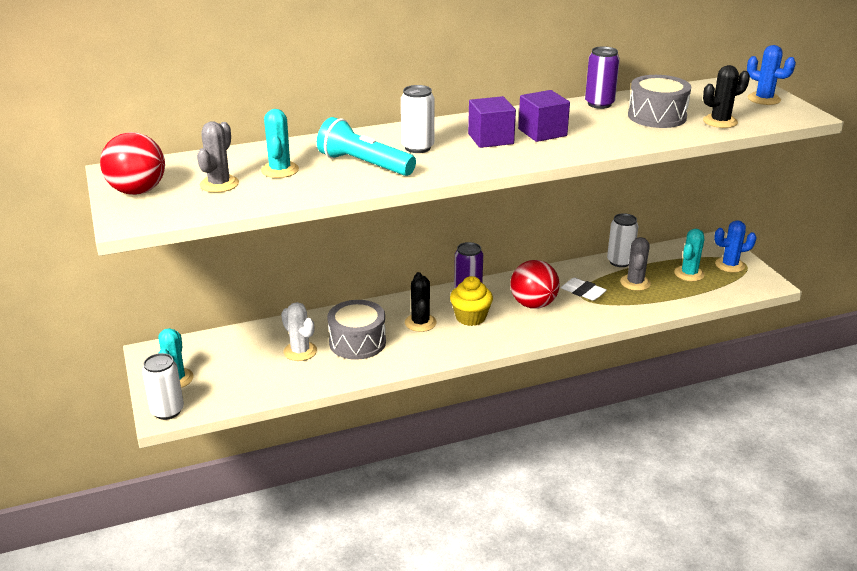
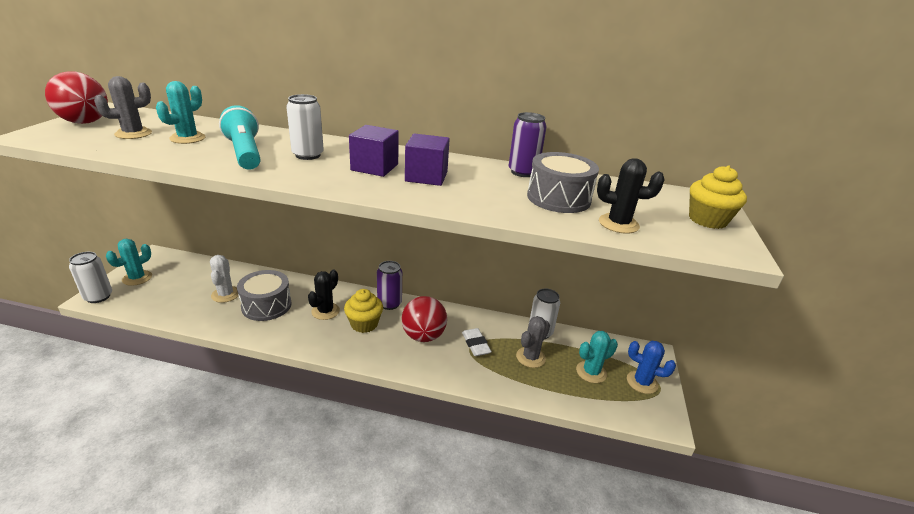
camera: 30 degrees right, 0 degrees up
(764, 99) = (707, 220): blue cactus -> yellow cupcake

